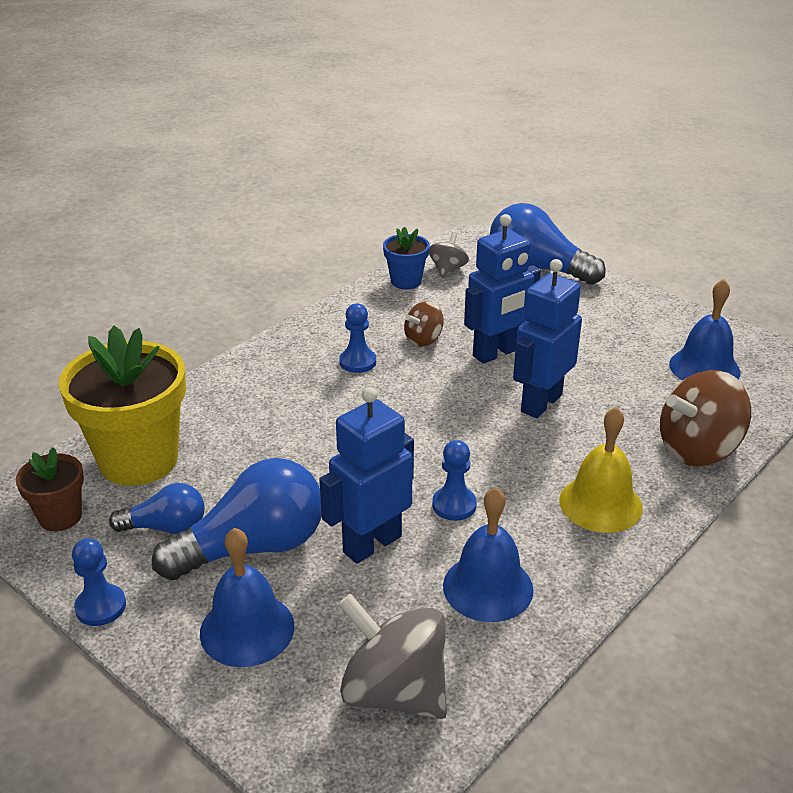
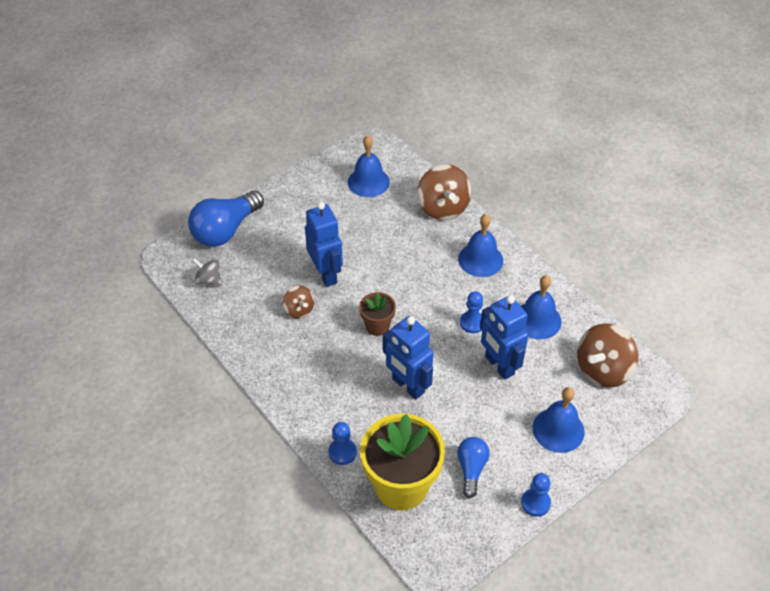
camera: 80 degrees left, 15 degrees up
(60, 517) = (452, 531): brown flower pot -> brown flower pot (377, 326)
(253, 547) = (495, 423): blue light bulb -> none
(358, 362) = (316, 350): blue pawn -> blue pawn (342, 452)
(394, 691) = (603, 369): grey spinning top -> brown spinning top
(406, 281) = (217, 308): blue flower pot -> none
(540, 403) = (385, 264): blue robot -> blue robot (408, 386)
(600, 504) = (480, 259): yellow bell -> blue bell

